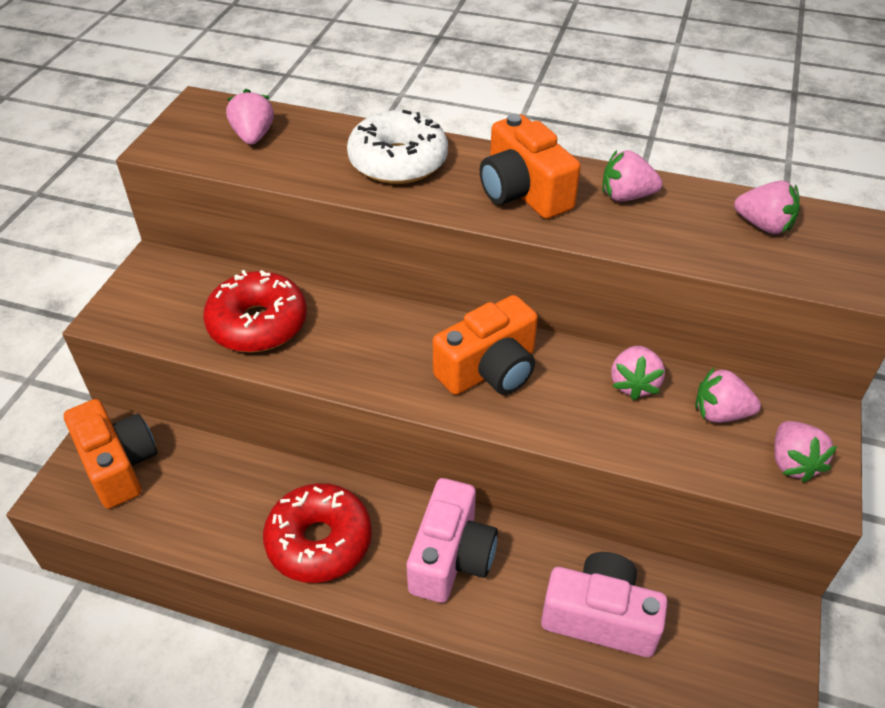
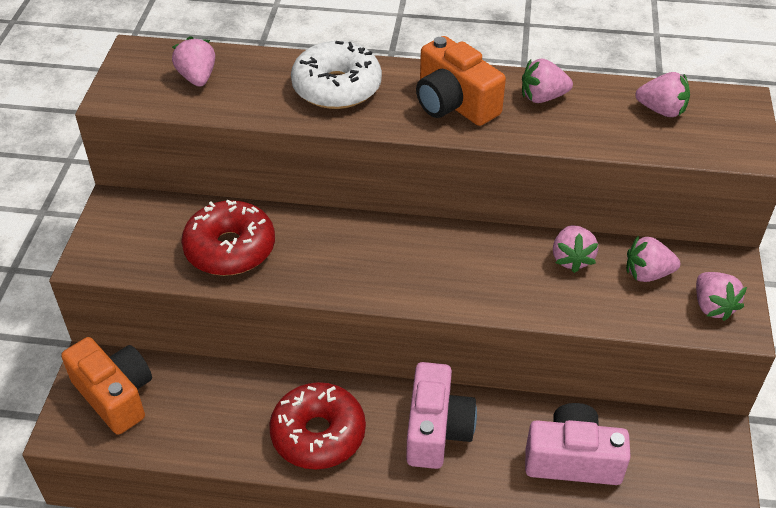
camera: 10 degrees left, 0 degrees up
(489, 370) = (446, 262): orange camera -> none

